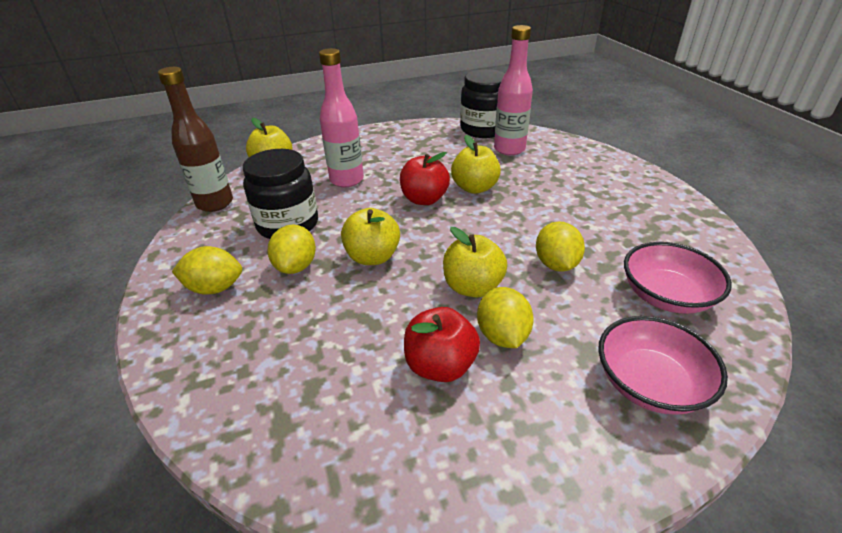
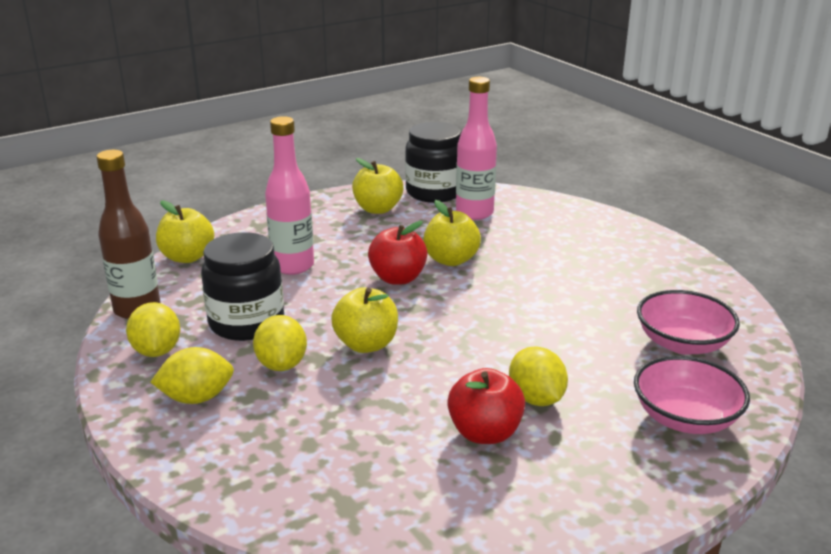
camera: 15 degrees left, 10 degrees down
(472, 287) = (489, 360): yellow apple -> yellow apple (378, 209)
(556, 264) = (567, 328): yellow lemon -> yellow lemon (157, 351)

